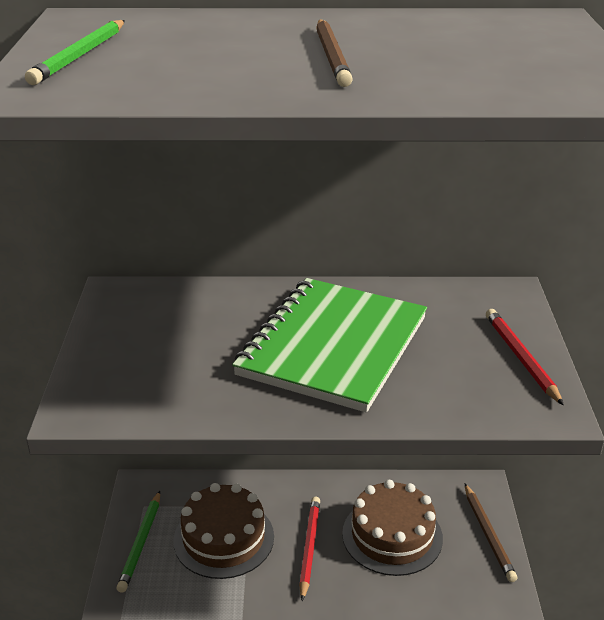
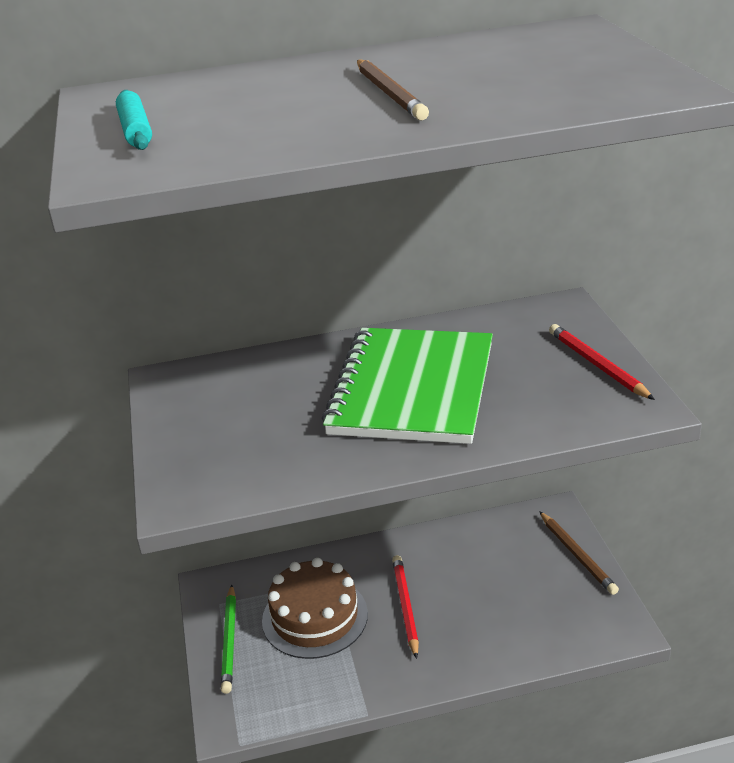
camera: 10 degrees left, 0 degrees up
(80, 56) = (135, 130): green pencil -> turquoise rolling pin
(392, 535) = (484, 576): brown cake -> none

